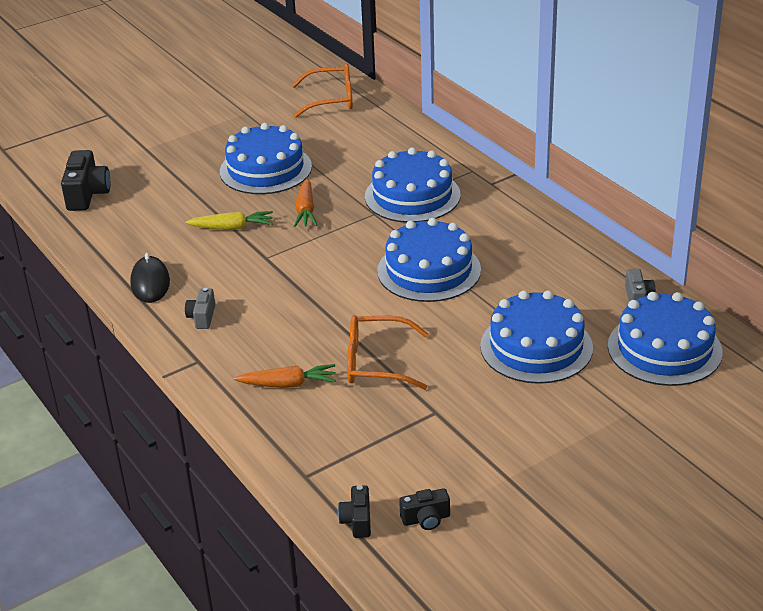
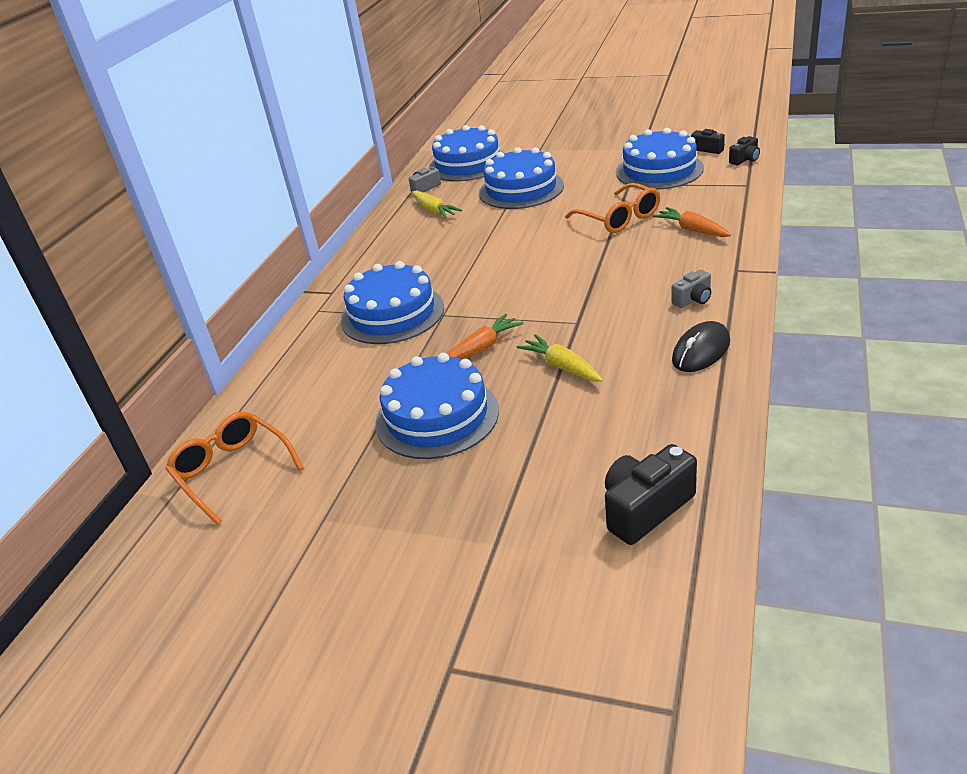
camera: 125 degrees left, 0 degrees up
(429, 270) = (491, 254): blue cake -> blue cake (659, 170)
(570, 280) = (433, 210): none -> yellow carrot

